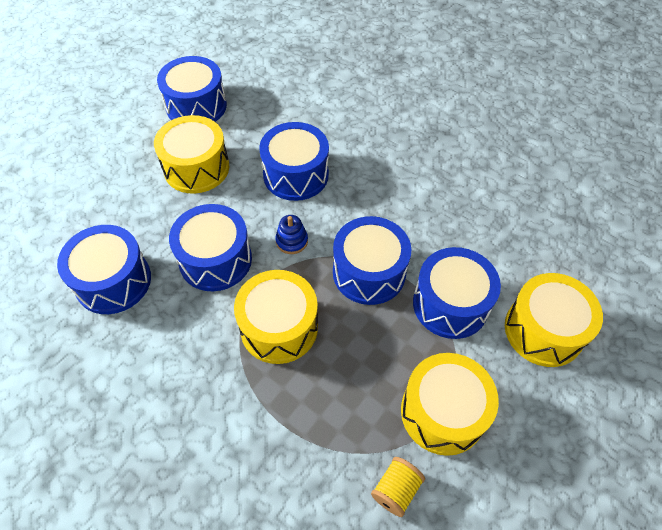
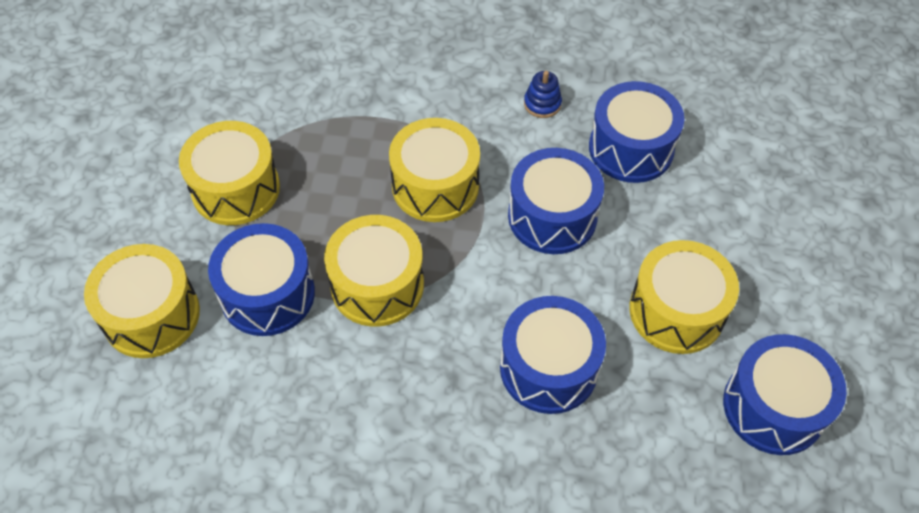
camera: 150 degrees right, 0 degrees up
(292, 241) = (487, 277): blue stacking toy -> blue stacking toy (542, 104)
(369, 272) = (377, 285): blue drum -> yellow drum
(396, 490) = (254, 118): yellow spool -> none

